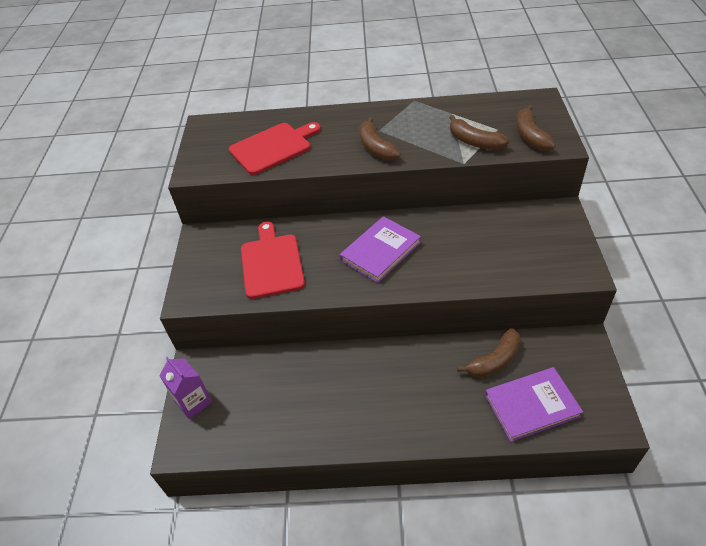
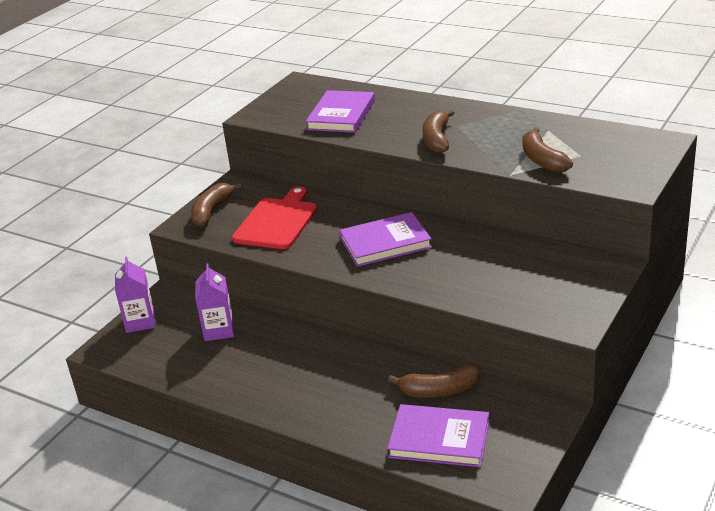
camera: 30 degrees right, 15 degrees down
(273, 147) = (341, 115): red cutting board -> purple book
(273, 380) = (219, 330): none -> purple carton
(530, 136) = (609, 170): brown banana -> brown banana (211, 211)

